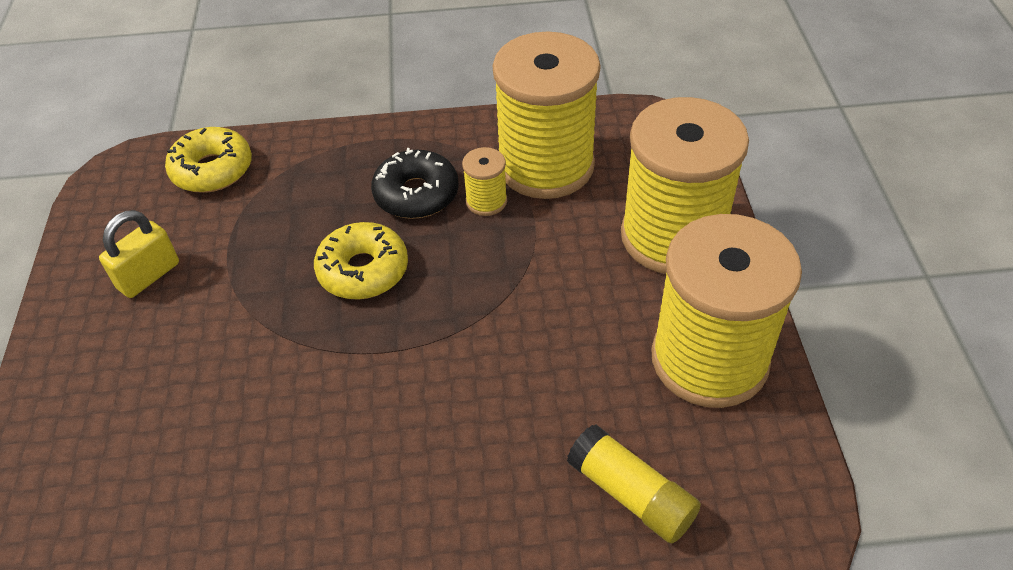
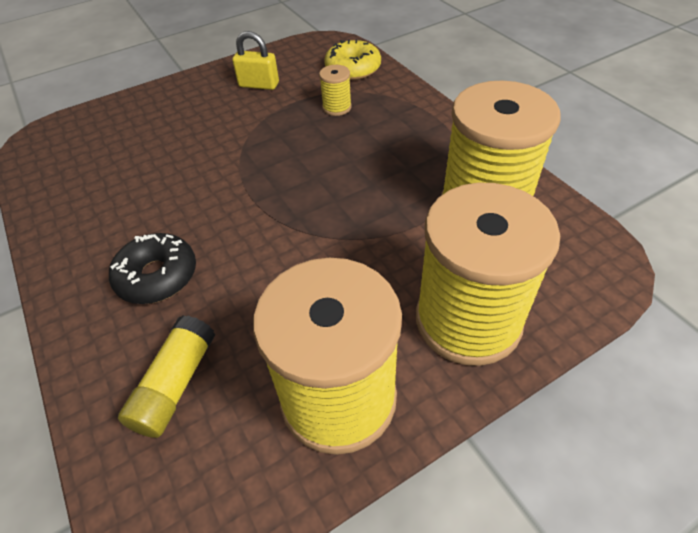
camera: 65 degrees right, 0 degrees up
(363, 270) = (312, 159): yellow donut -> none
(416, 194) = (398, 154): black donut -> black donut (157, 276)
(486, 201) = (418, 190): yellow spool -> yellow spool (337, 107)

